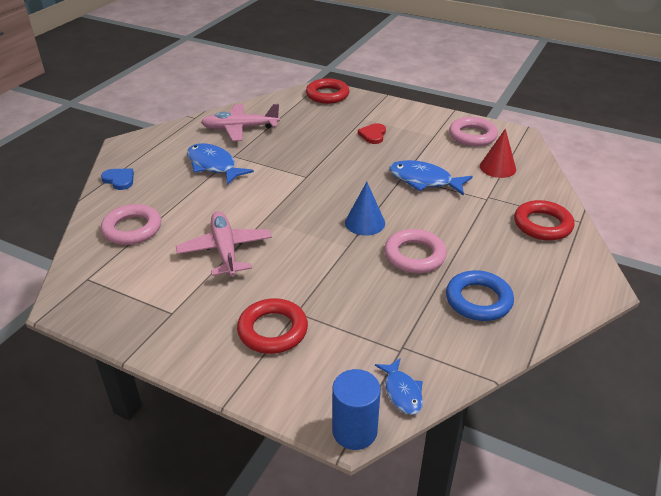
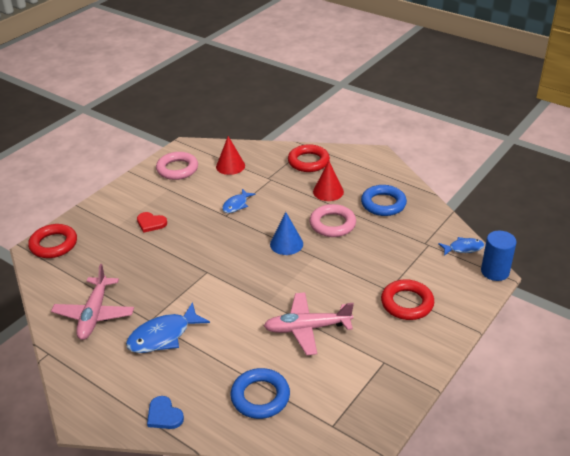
camera: 80 degrees left, 0 degrees up
(119, 180) = (164, 415): blue heart -> blue heart turned 90 degrees counterclockwise
(132, 229) = (260, 397): pink ring -> blue ring
(424, 181) = (236, 205): blue fish -> blue fish, size x0.60
(483, 247) = (328, 191): none -> red cone

